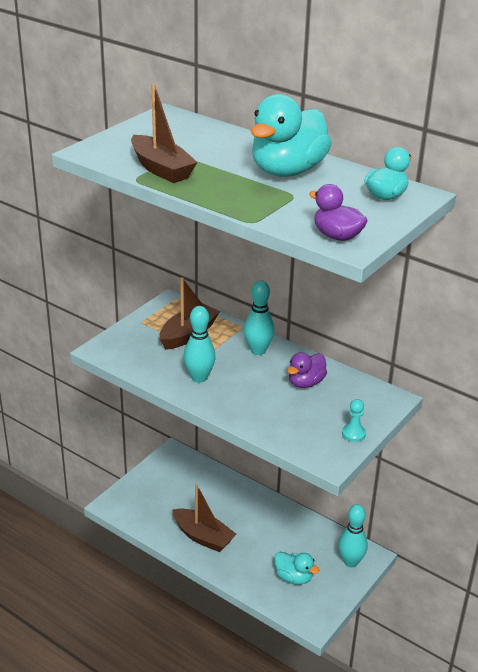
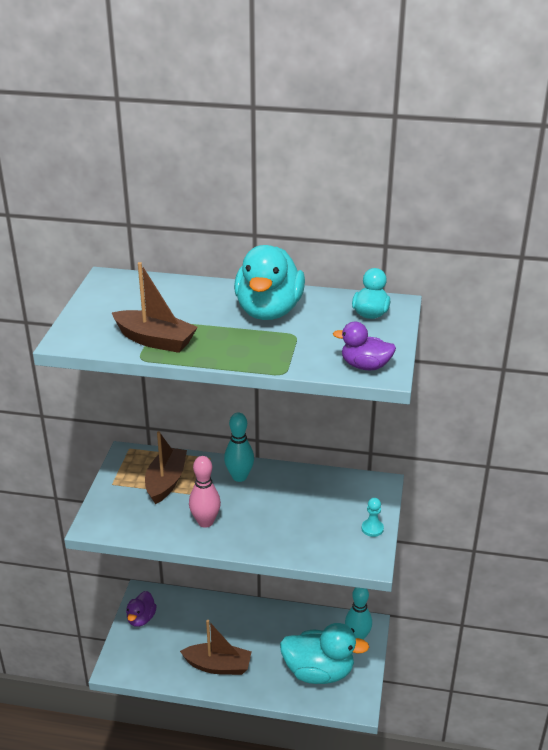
camera: 25 degrees left, 0 degrees up
(199, 377) = (205, 522): turquoise bowling pin -> pink bowling pin
(293, 577) = (319, 672): turquoise duck -> turquoise duck, size x1.85
(305, 383) = (301, 494): purple duck -> purple duck (141, 618)

